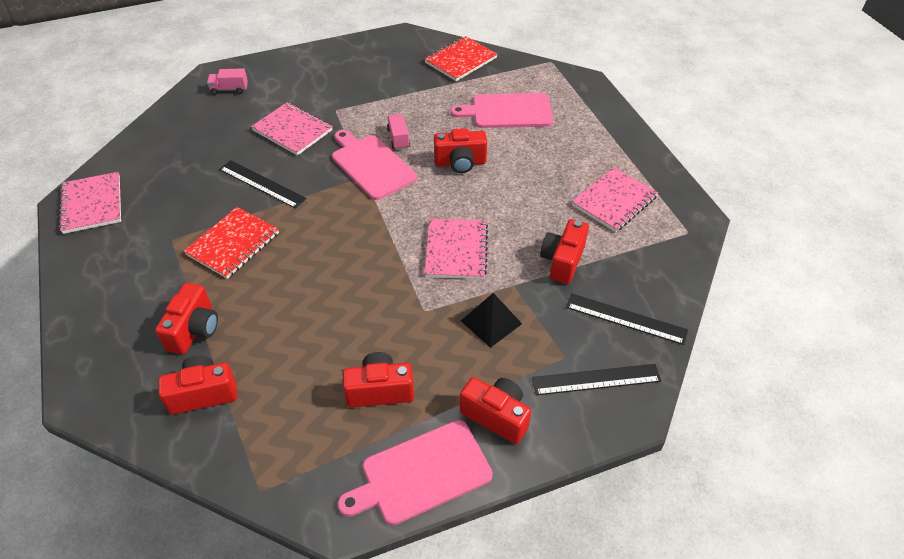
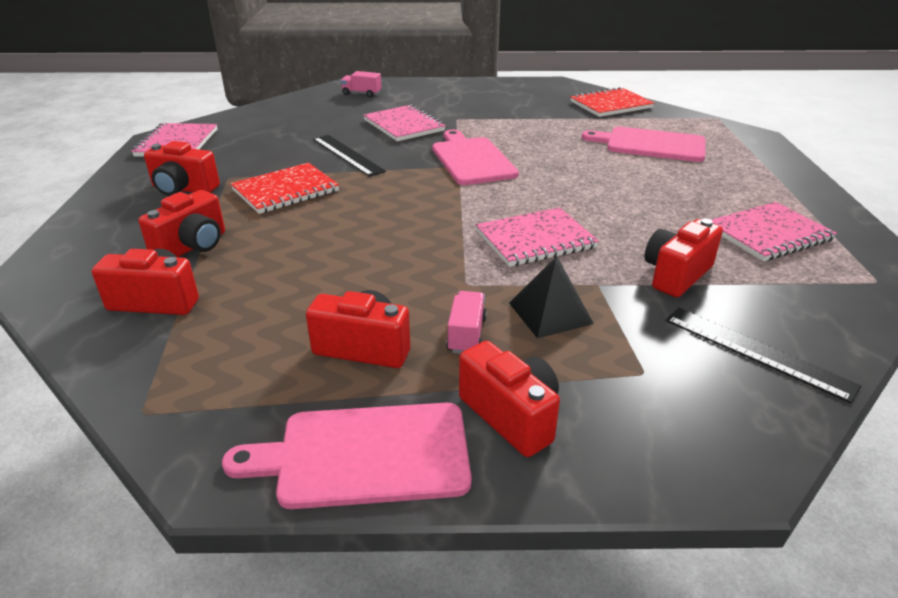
camera: 20 degrees right, 15 degrees down
(398, 138) = (513, 146): pink truck -> pink truck (466, 335)
(456, 250) = (535, 239): pink notebook -> pink notebook turned 45 degrees clockwise
(460, 163) = (575, 173): red camera -> red camera (183, 189)
(596, 380) = (687, 411): black ruler -> none

